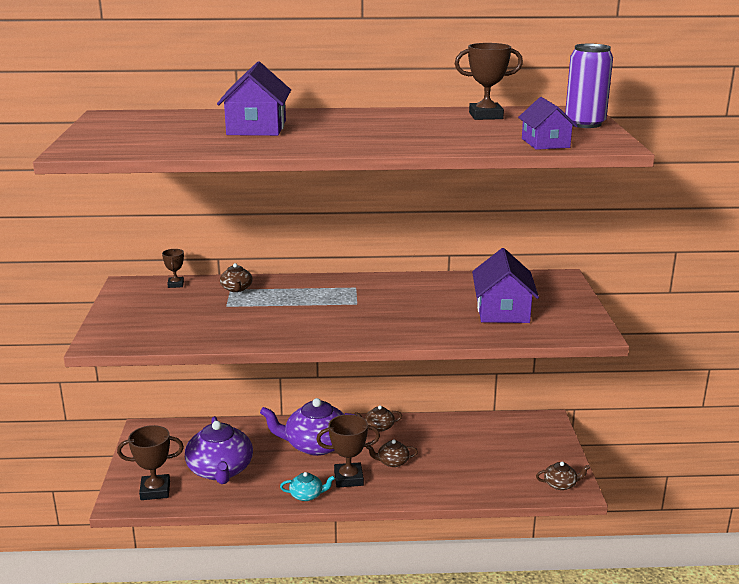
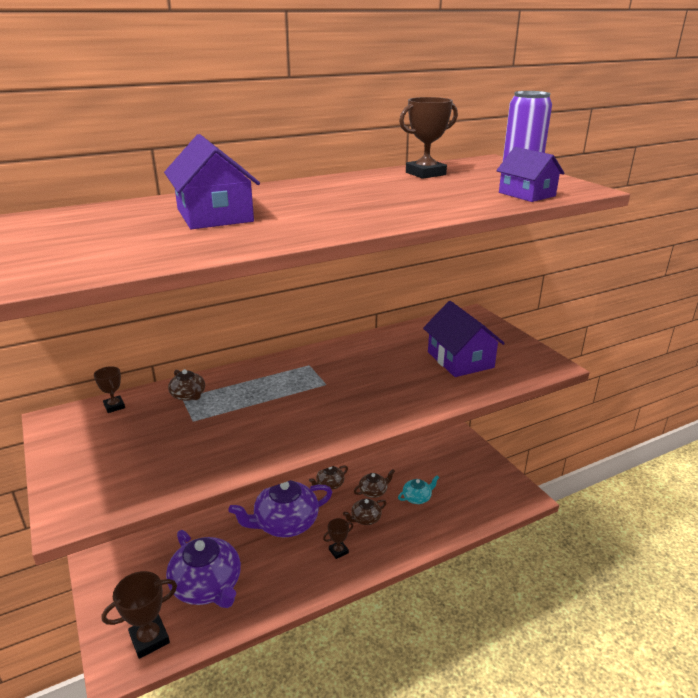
camera: 25 degrees left, 5 degrees up
(307, 495) = (312, 585): turquoise teapot -> turquoise teapot (417, 497)
(348, 478) = (338, 551): brown trophy -> brown trophy, size x0.55
(560, 484) = (512, 495): brown teapot -> brown teapot (373, 491)

